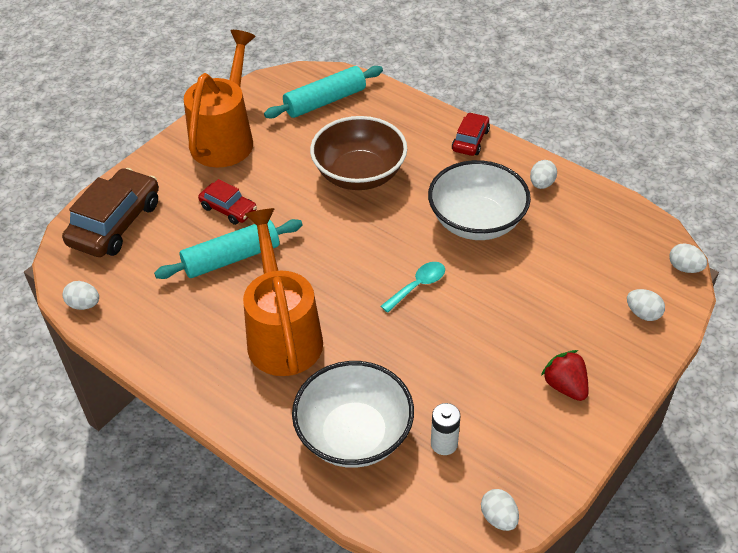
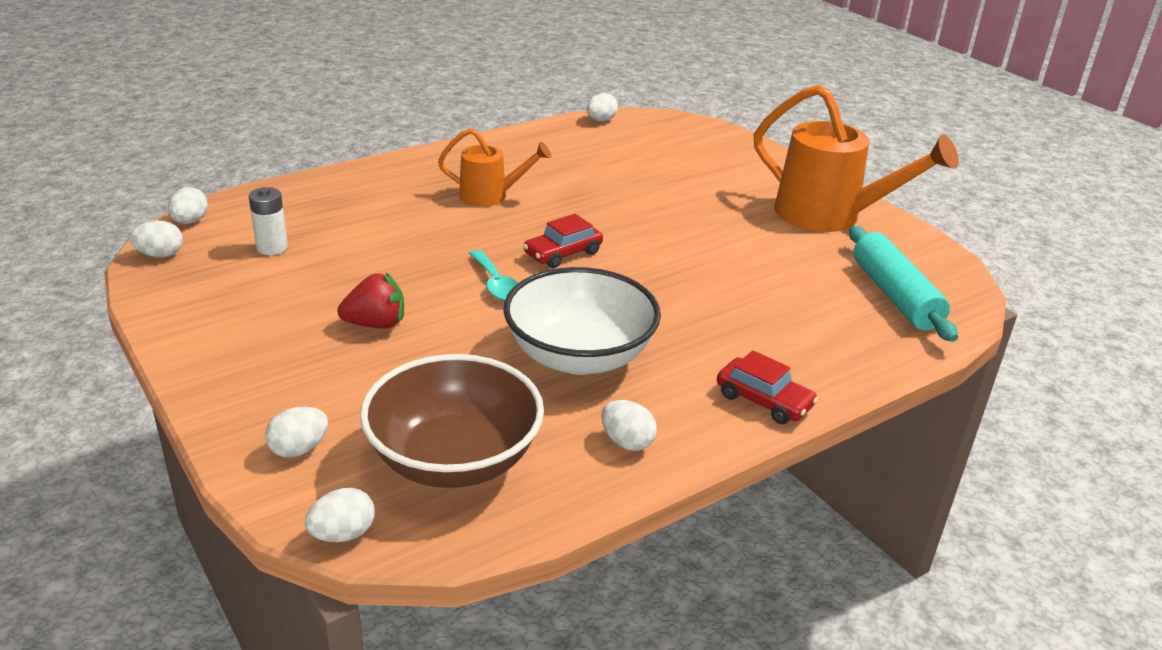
camera: 105 degrees right, 15 degrees down
(115, 223) = (705, 144): brown car -> none
(228, 209) = (697, 199): red car -> red car (563, 253)
(231, 258) = (618, 189): turquoise rolling pin -> none
(282, 334) = (491, 196): orange watering can -> orange watering can, size x0.56
(354, 434) = (334, 207): white bowl -> none
(359, 174) = (722, 289): brown bowl -> brown bowl (454, 459)
(435, 531) = (190, 221): none -> white egg
(565, 386) = (257, 342): red strawberry -> red strawberry (376, 324)

